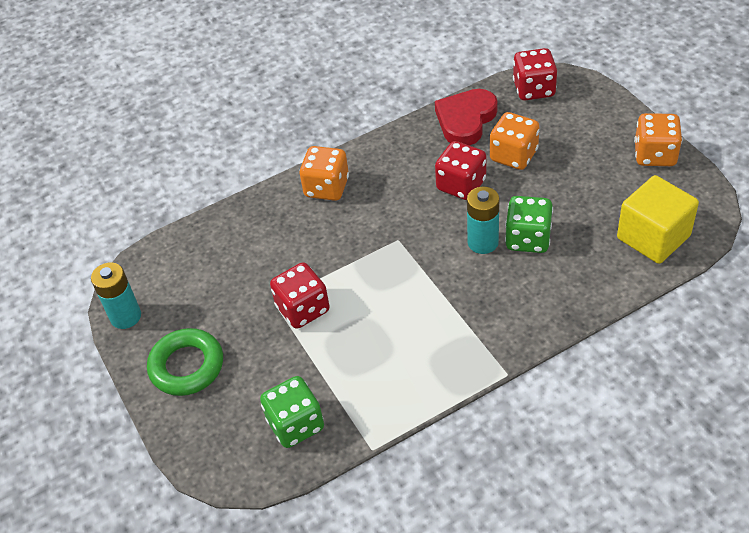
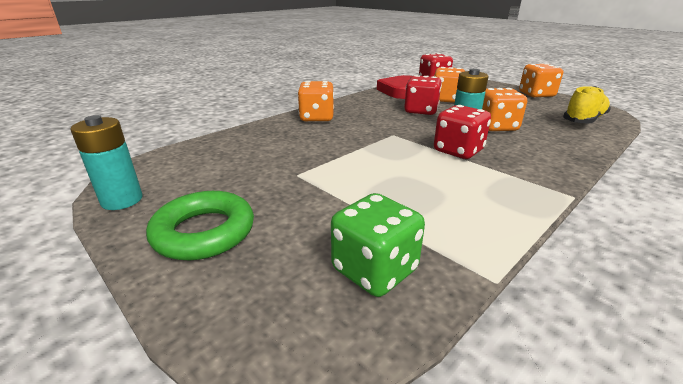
camera: 20 degrees left, 20 degrees down
(303, 309) = (330, 176): red dice -> red dice (458, 151)
(528, 239) = (496, 127): green dice -> orange dice
(653, 237) = (583, 120): yellow cube -> yellow shoe

